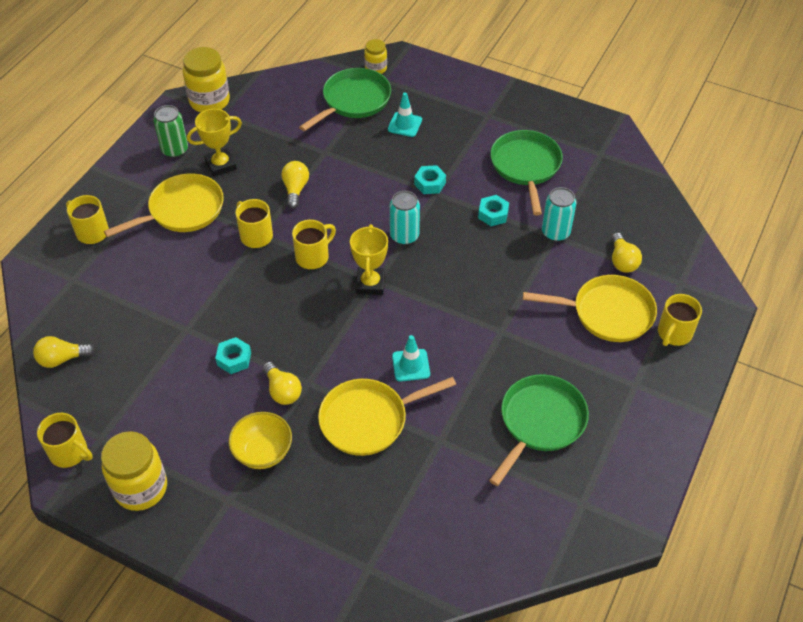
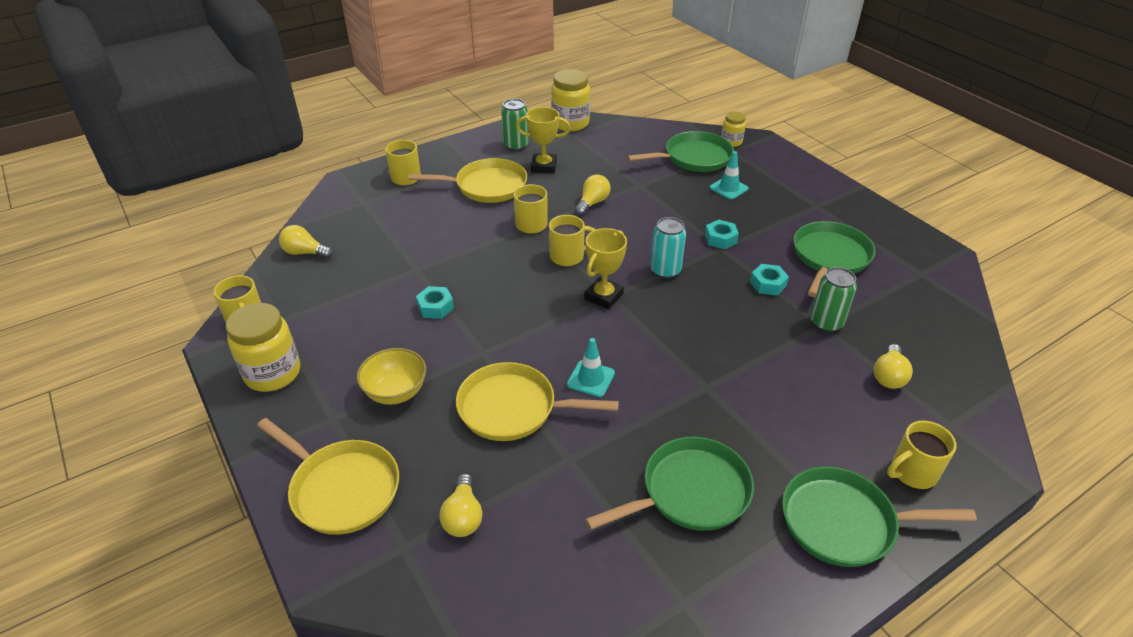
camera: 30 degrees right, 10 degrees down
(282, 391) = (455, 349): yellow light bulb -> yellow light bulb (463, 516)
(555, 232) = (826, 323): turquoise can -> green can
(607, 313) = (840, 418): yellow pan -> yellow pan (341, 488)
(650, 393) = (844, 522): none -> green pan

